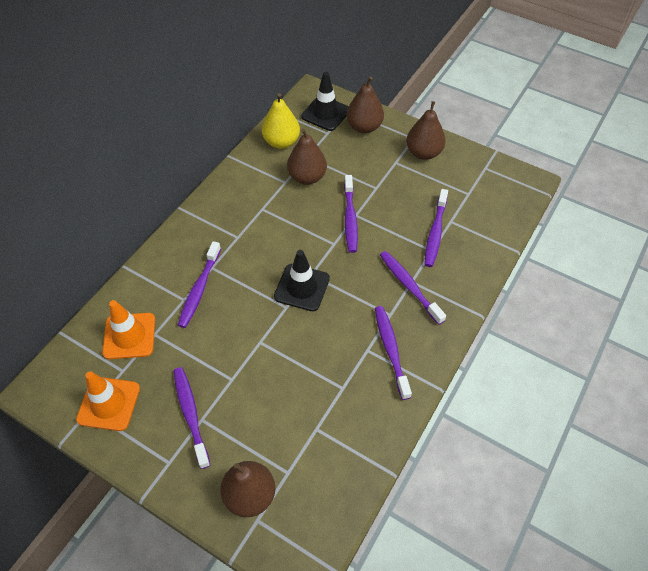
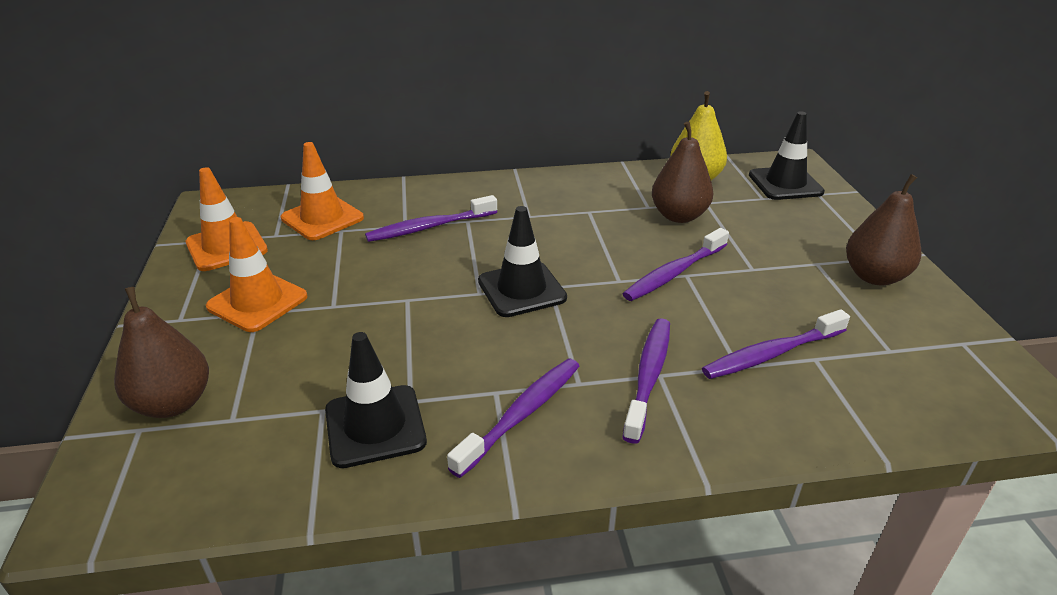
camera: 50 degrees right, 20 degrees down
(191, 414) = (257, 302): purple toothbrush -> orange traffic cone
(348, 412) = (375, 426): none -> black traffic cone
(364, 127) = (820, 216): brown pear -> none

